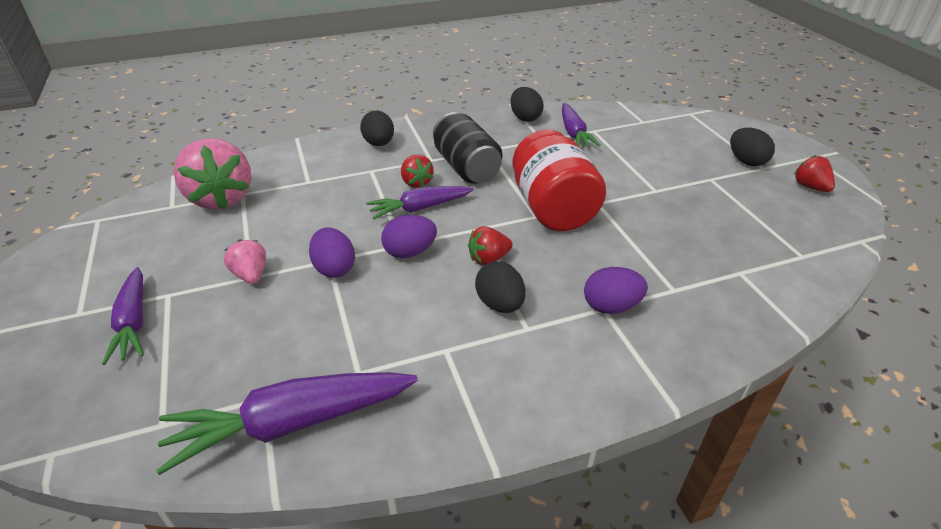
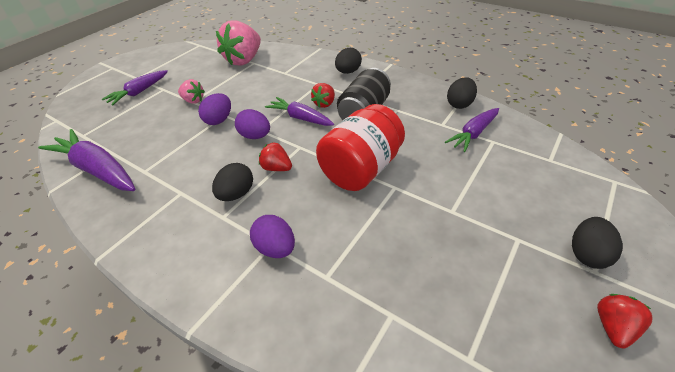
camera: 55 degrees right, 5 degrees up
(251, 275) = (193, 100): pink strawberry -> pink strawberry turned 90 degrees clockwise

